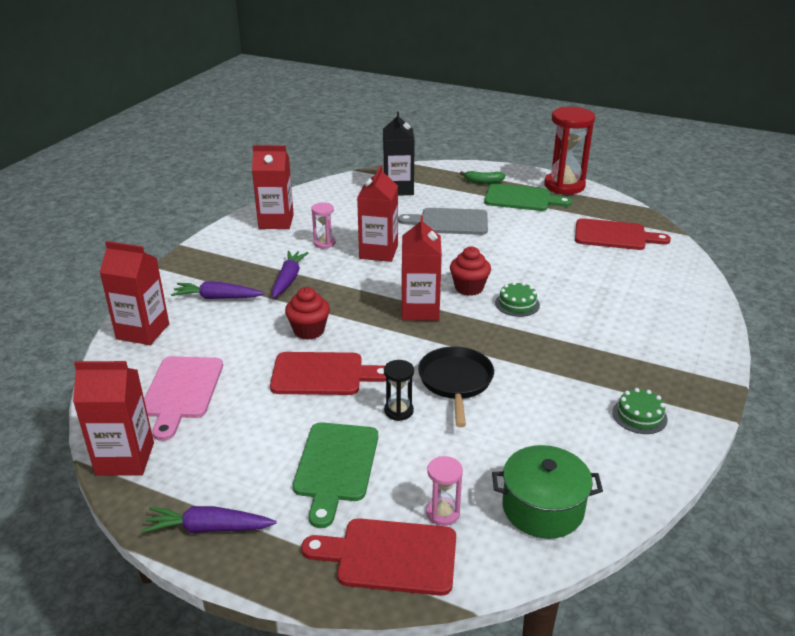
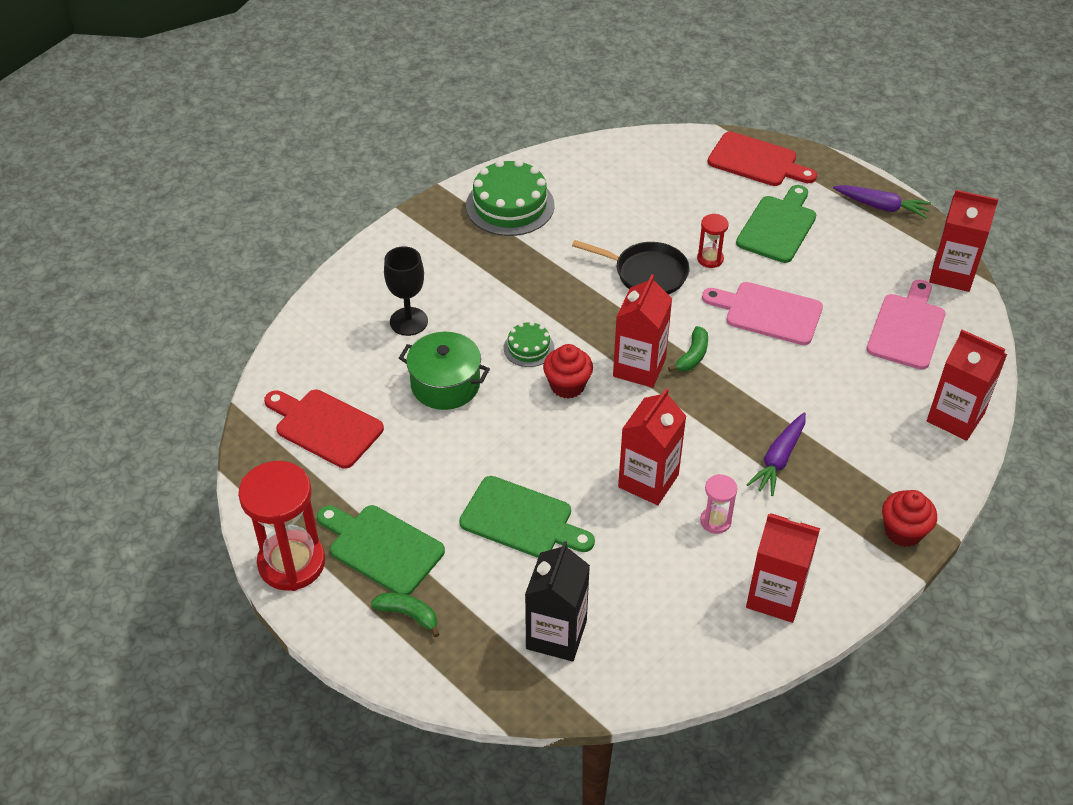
camera: 160 degrees left, 15 degrees up
(217, 298) = (870, 450): purple carrot -> none
(309, 330) = (770, 370): red cupcake -> red cupcake (903, 531)
(322, 374) = (768, 313): red cutting board -> pink cutting board
(379, 327) = (692, 356): none -> green banana
(398, 411) = (710, 259): black hourglass -> red hourglass
(443, 513) = (709, 177): pink hourglass -> none
(450, 222) = (521, 519): grey cutting board -> green cutting board
(455, 382) = (646, 273): black pan -> black pan turned 90 degrees counterclockwise
(542, 508) = (636, 163): green pot -> green pot (445, 384)
(626, 300) = (408, 321): none -> black goblet
(639, 415) = (510, 205): green cake -> green cake, size x1.91

